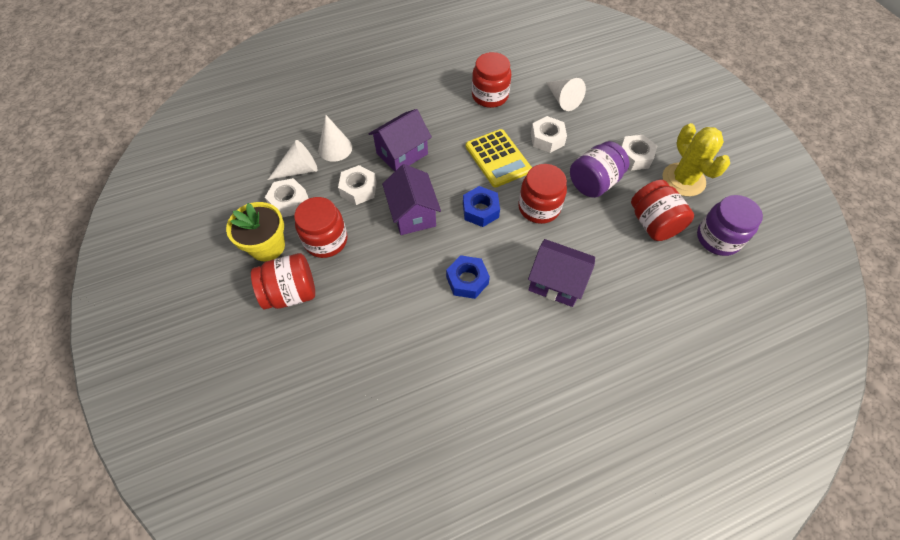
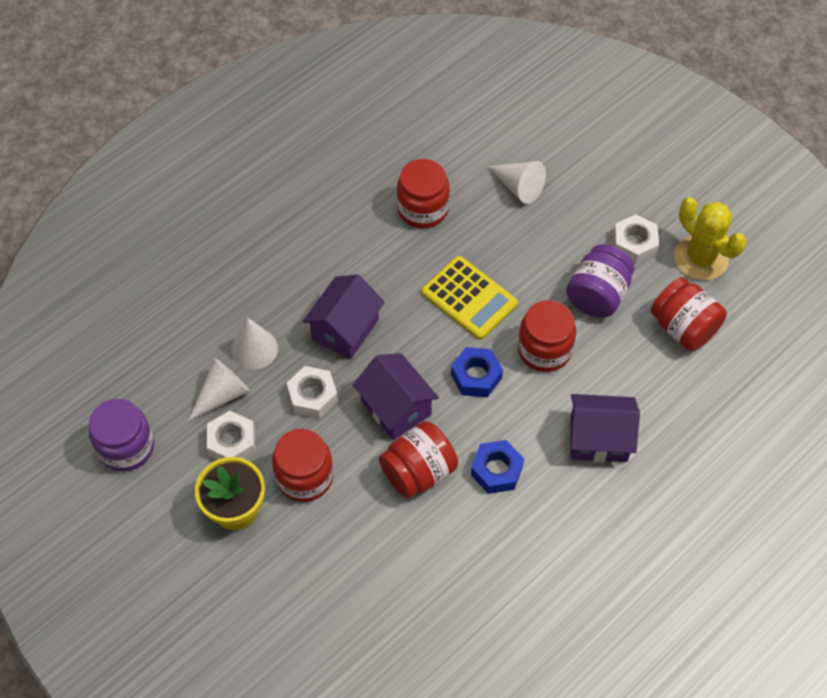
camera: 20 degrees left, 0 degrees up
(291, 293) = (295, 556): red jar -> red jar (418, 472)
(547, 139) = (519, 251): white nut -> none
(718, 238) = (760, 323): purple jar -> purple jar (126, 447)

